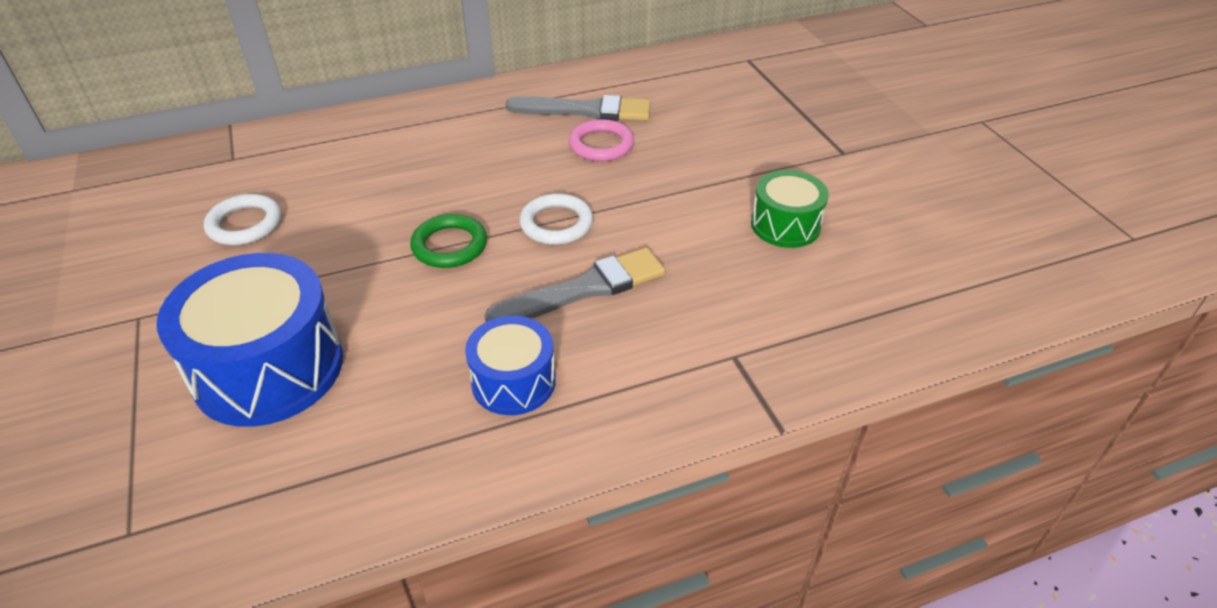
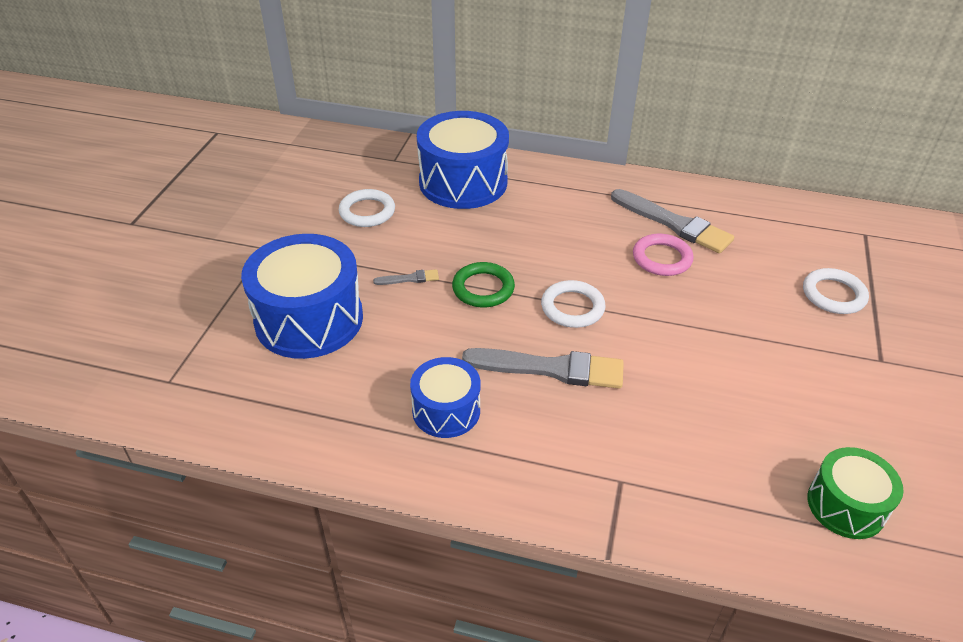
camera: 35 degrees right, 0 degrees up
(336, 151) = (463, 182): none -> blue drum
(358, 271) = (409, 279): none -> grey brush
(766, 117) = (833, 295): none -> white ring
(785, 225) = (762, 398): green drum -> green drum (846, 505)

